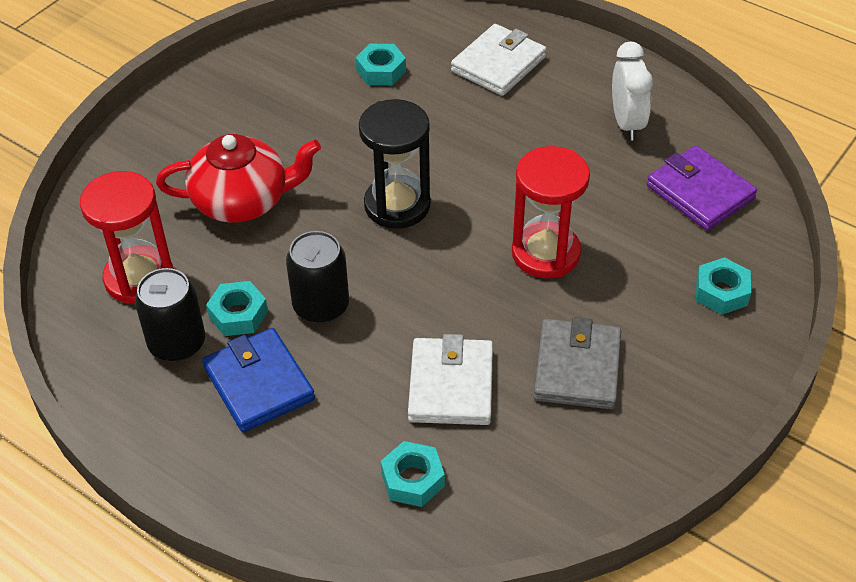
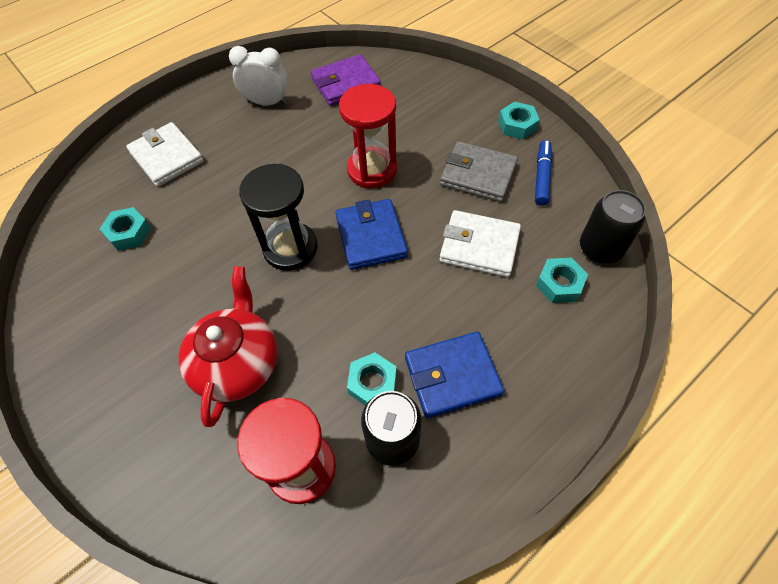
camera: 75 degrees left, 10 degrees up
(321, 306) = (381, 318): black can -> black can (600, 248)
(435, 274) = (371, 237): none -> blue wallet
(600, 444) = (541, 177): none -> blue marker
(721, 292) = (432, 94): turquoise nut -> turquoise nut (517, 125)

